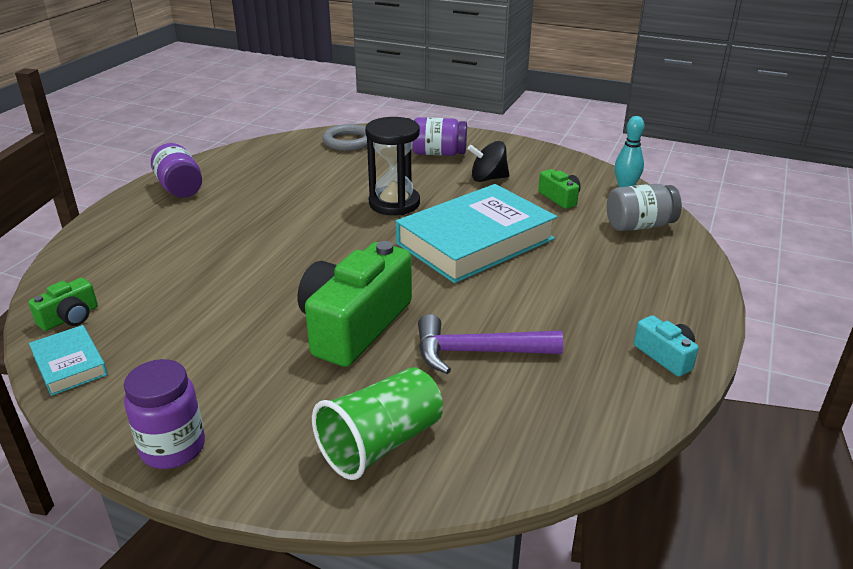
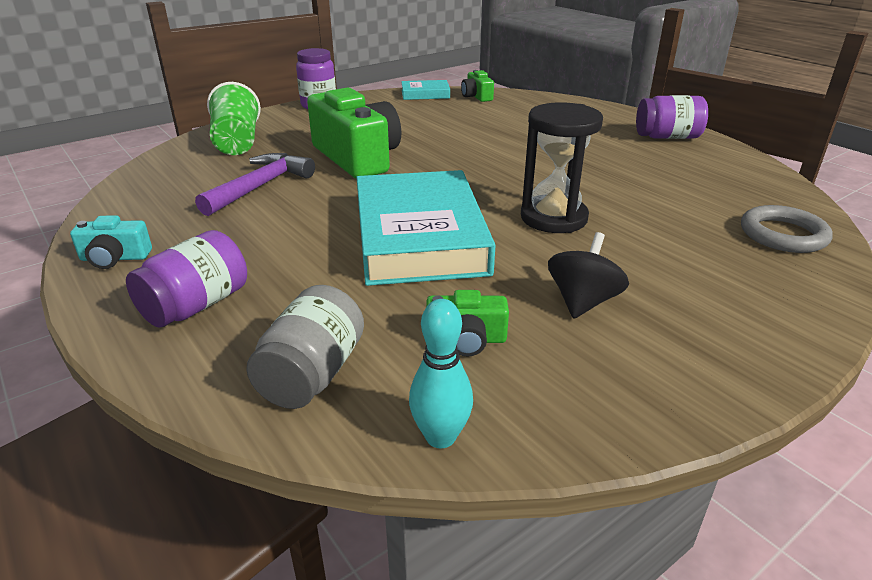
camera: 120 degrees right, 0 degrees up
(439, 153) = (708, 291): purple jar -> purple jar (196, 305)

